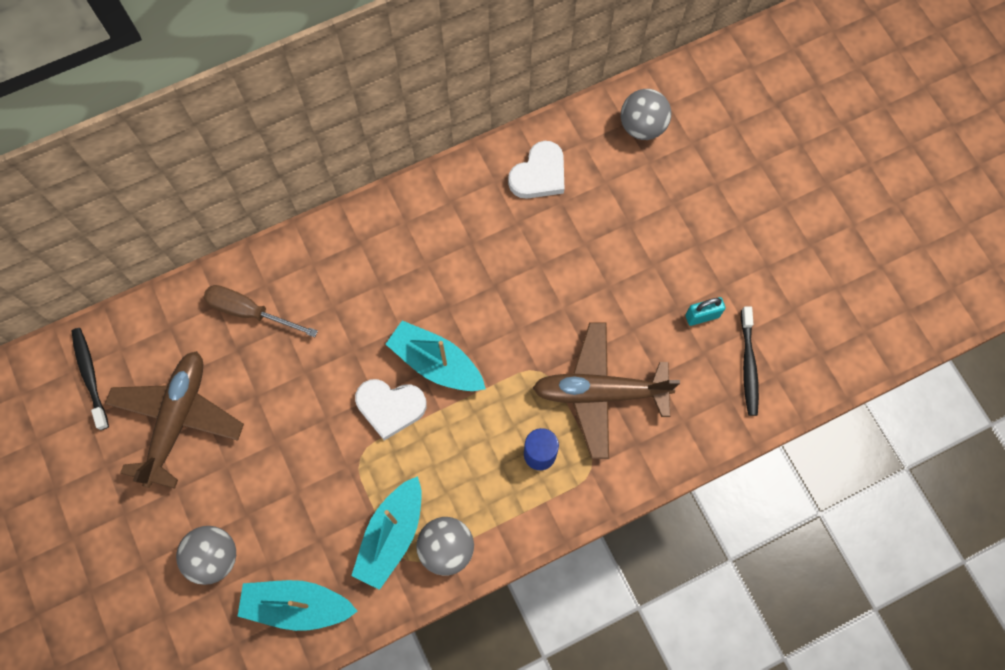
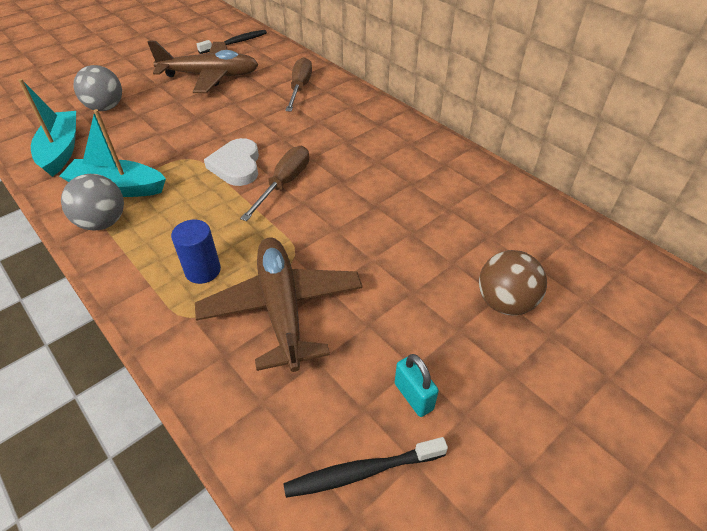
camera: 75 degrees right, 25 degrees down
(436, 363) = (284, 184): turquoise boat -> brown screwdriver
(539, 174) = (509, 214): white heart -> none
(636, 221) = (505, 302): none -> brown ball
(642, 127) = (626, 286): grey ball -> none

